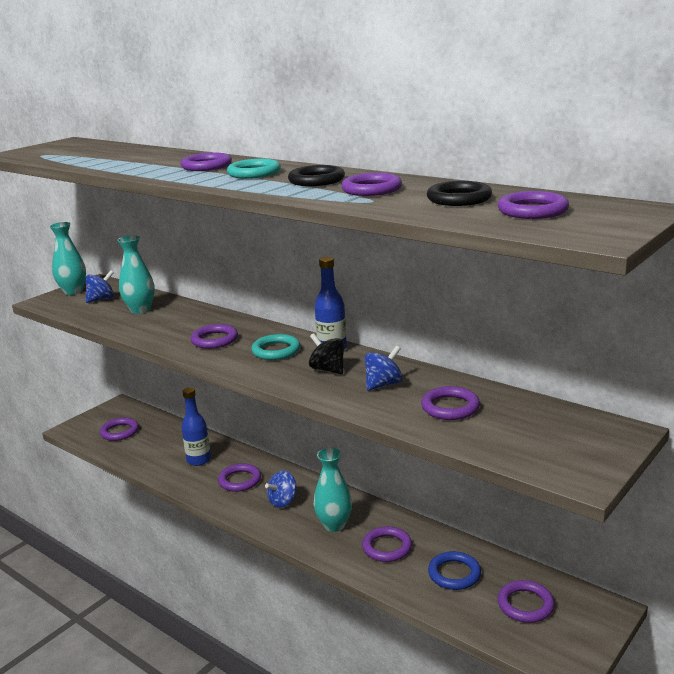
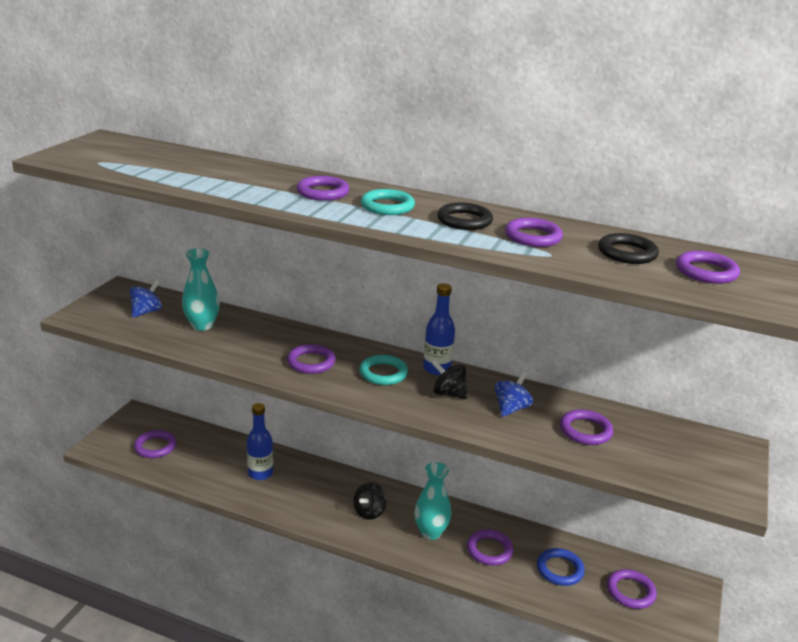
camera: 20 degrees left, 5 degrees up
(73, 291) = (104, 301): turquoise vase -> none
(240, 480) = (315, 493): purple ring -> none
(283, 501) = (369, 512): blue spinning top -> black spinning top

